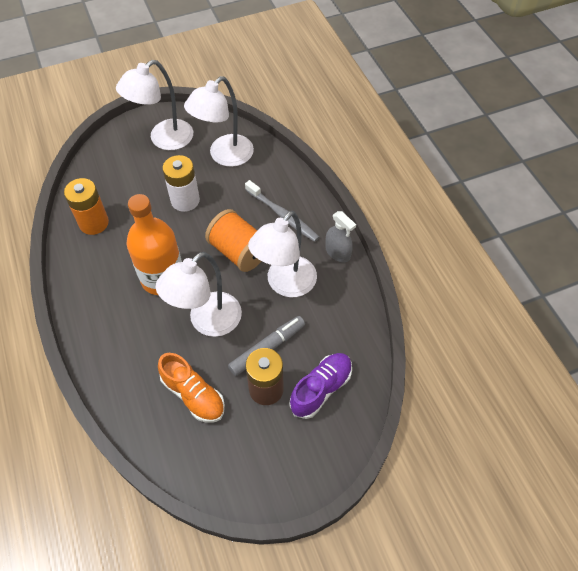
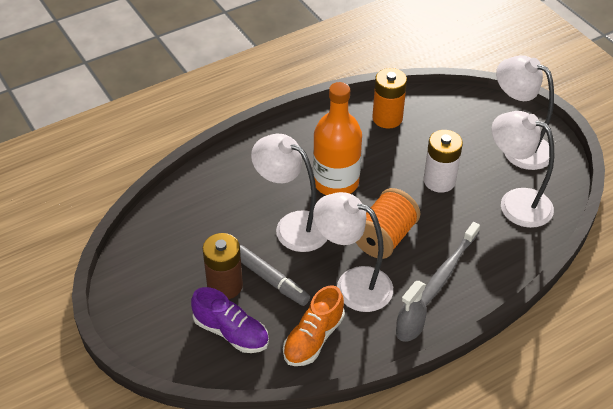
camera: 80 degrees right, 10 degrees down
(193, 395) = (211, 230): orange shoe -> orange shoe (313, 338)

